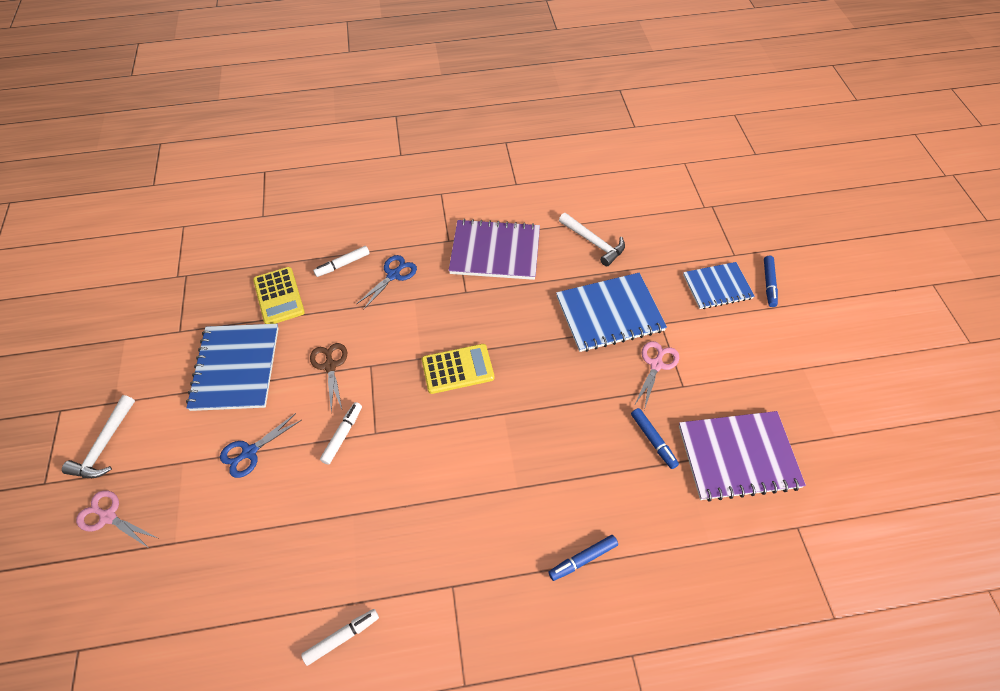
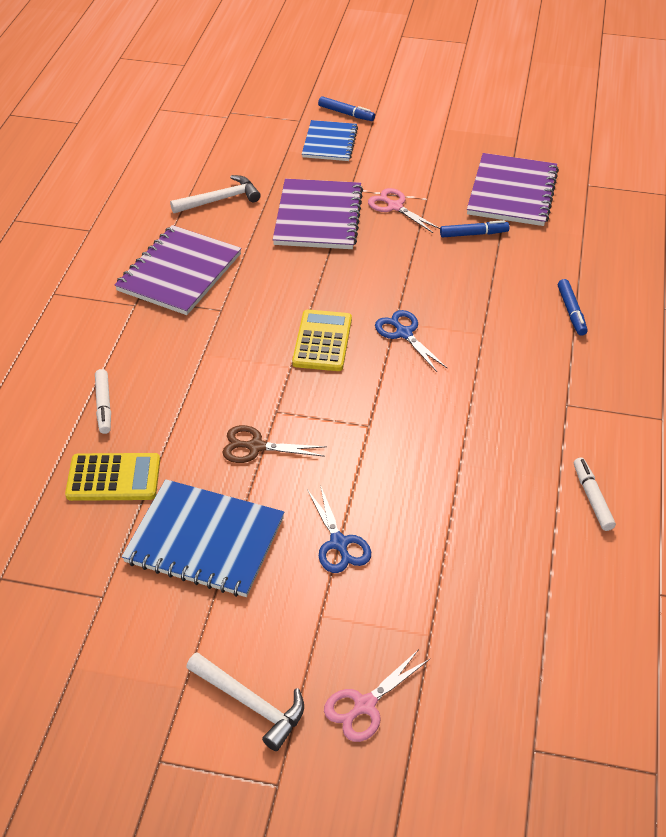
camera: 70 degrees left, 10 degrees down
(342, 435) = (358, 454): white marker -> none
(393, 275) = (154, 363): blue scissors -> blue scissors (404, 333)
(609, 314) = (318, 217): blue notebook -> purple notebook

